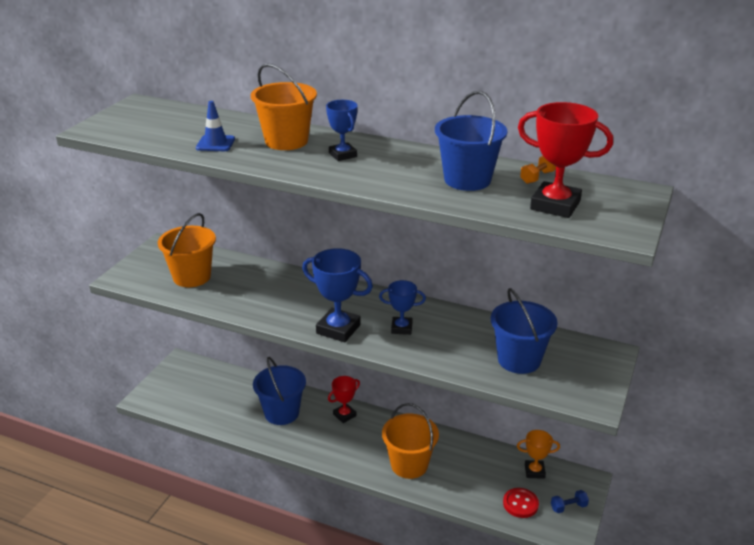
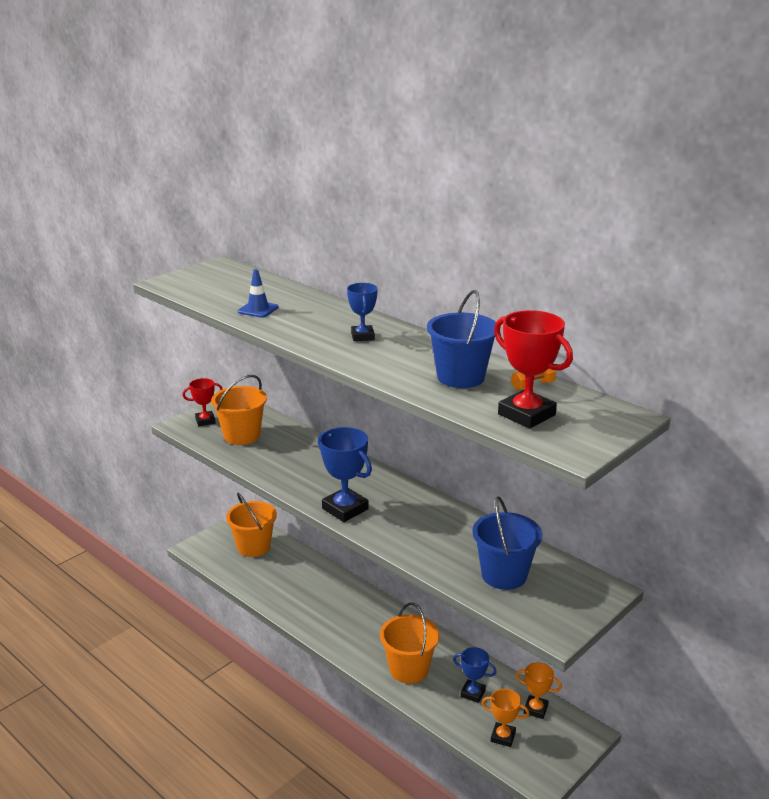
camera: 20 degrees right, 5 degrees down
(281, 413) = (311, 590): blue bucket -> none
(286, 141) = (322, 316): orange bucket -> orange bucket (253, 547)
(344, 415) = (370, 606): red trophy -> red trophy (205, 421)
(401, 328) = (406, 520): blue trophy -> blue trophy (473, 693)
(520, 504) = (503, 737): red button -> orange trophy
(568, 507) = (553, 754): blue dumbbell -> none

